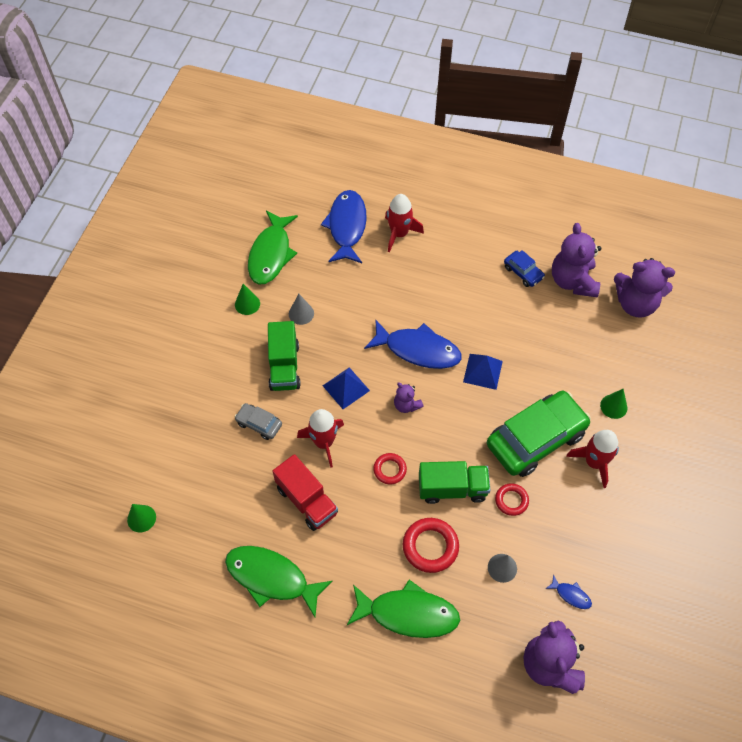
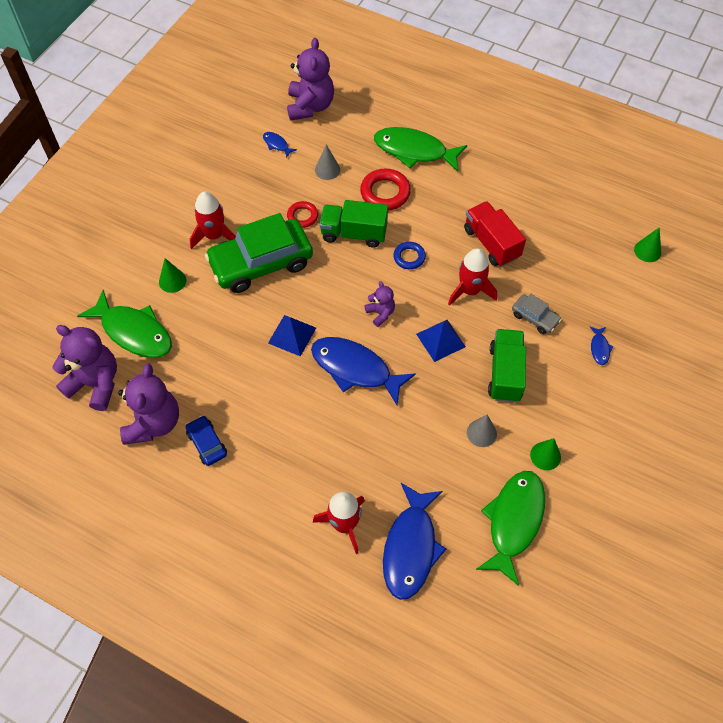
camera: 170 degrees left, 0 degrees up
(198, 403) = (599, 348): none -> blue fish
(272, 578) = (527, 190): green fish -> green fish (133, 332)
(389, 470) = (409, 257): red ring -> blue ring

